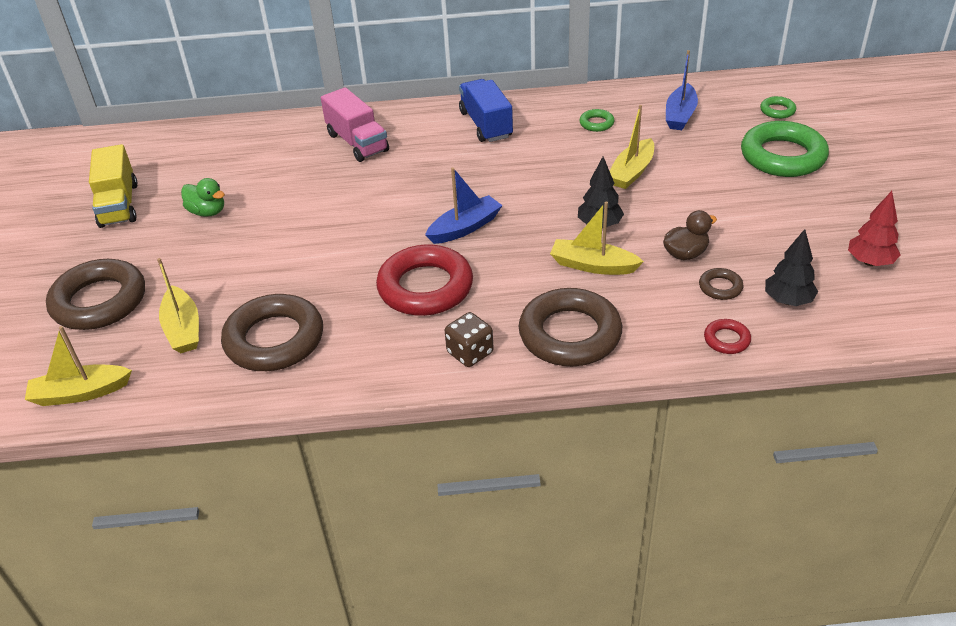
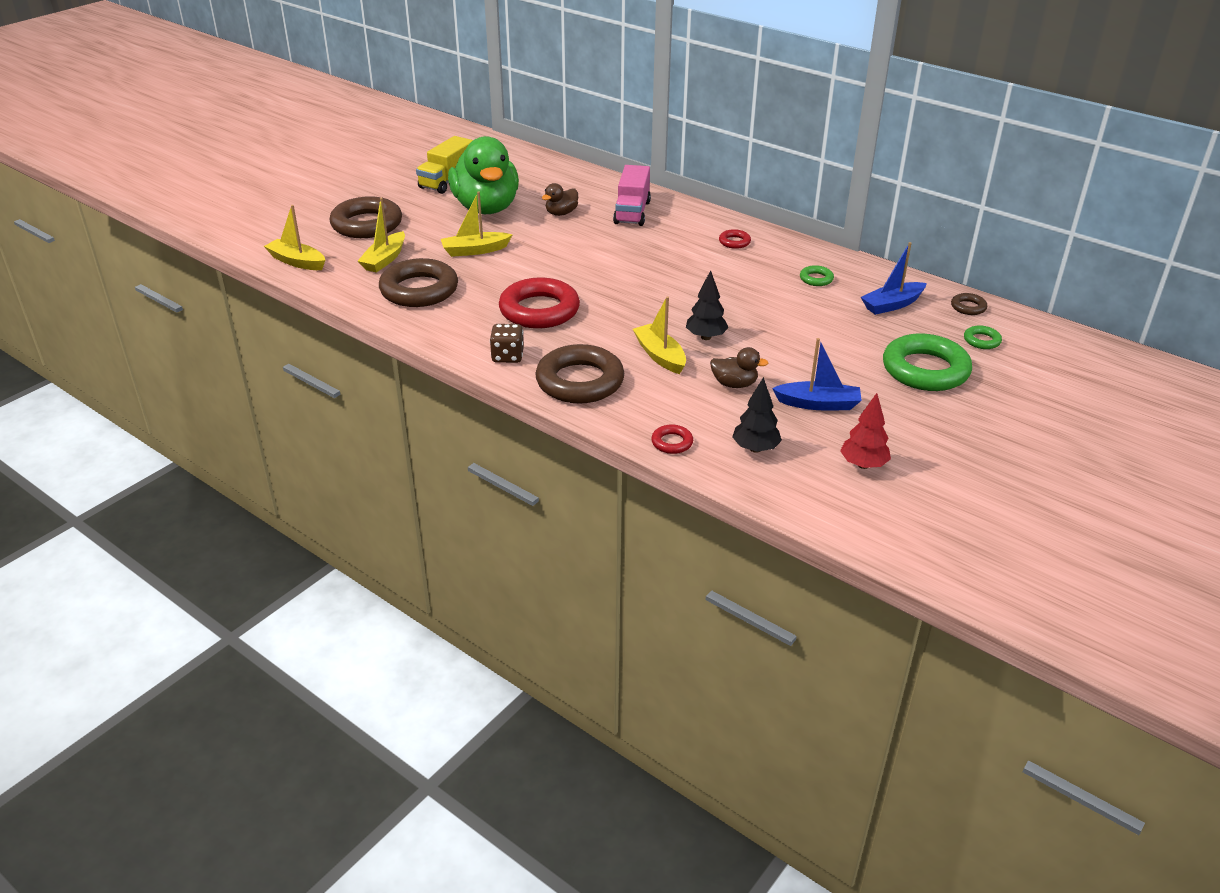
camera: 40 degrees right, 5 degrees down
(207, 212) = (486, 208): green duck -> green duck, size x2.38
(292, 178) = (561, 213): none -> brown duck
(465, 228) = (616, 292): blue boat -> blue boat (818, 404)
(486, 124) = (734, 242): blue truck -> red ring
(631, 172) = (786, 320): yellow boat -> yellow boat (475, 250)
(720, 287) = (722, 415): brown ring -> brown ring (968, 307)

